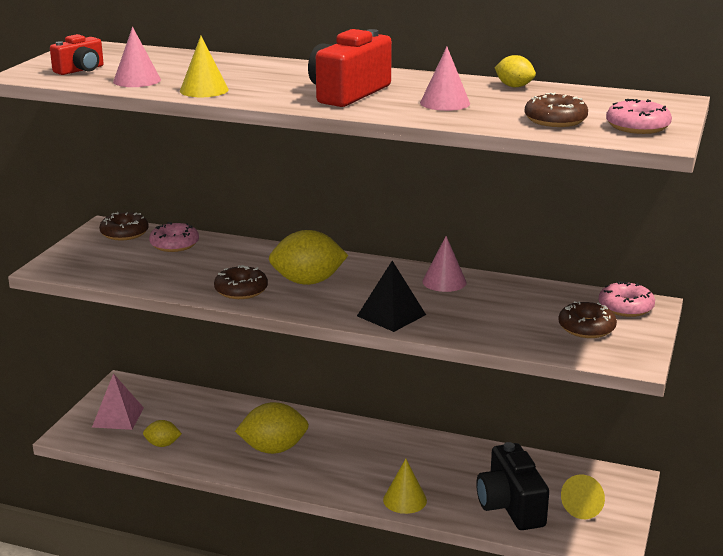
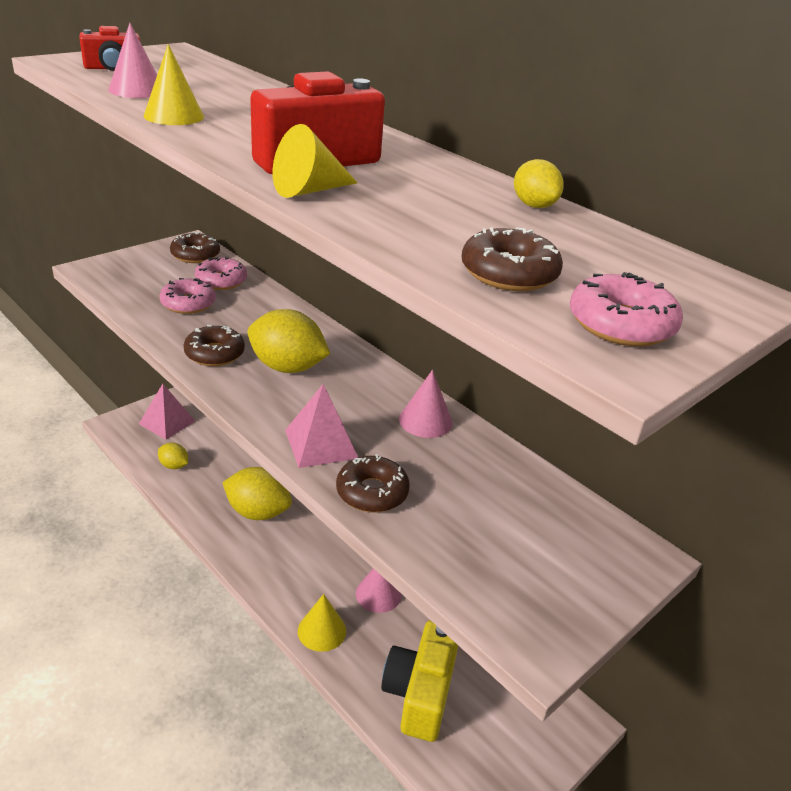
camera: 25 degrees right, 10 degrees up
(391, 315) = (321, 444): black pyramid -> pink pyramid
(445, 103) = (403, 203): pink cone -> pink cone (378, 594)
(510, 506) = (420, 693): black camera -> yellow camera
(584, 507) = (499, 737): yellow cone -> yellow cone (309, 190)
(586, 328) = (526, 559): brown donut -> brown donut (372, 492)
(625, 307) = (608, 546): pink donut -> pink donut (188, 303)

